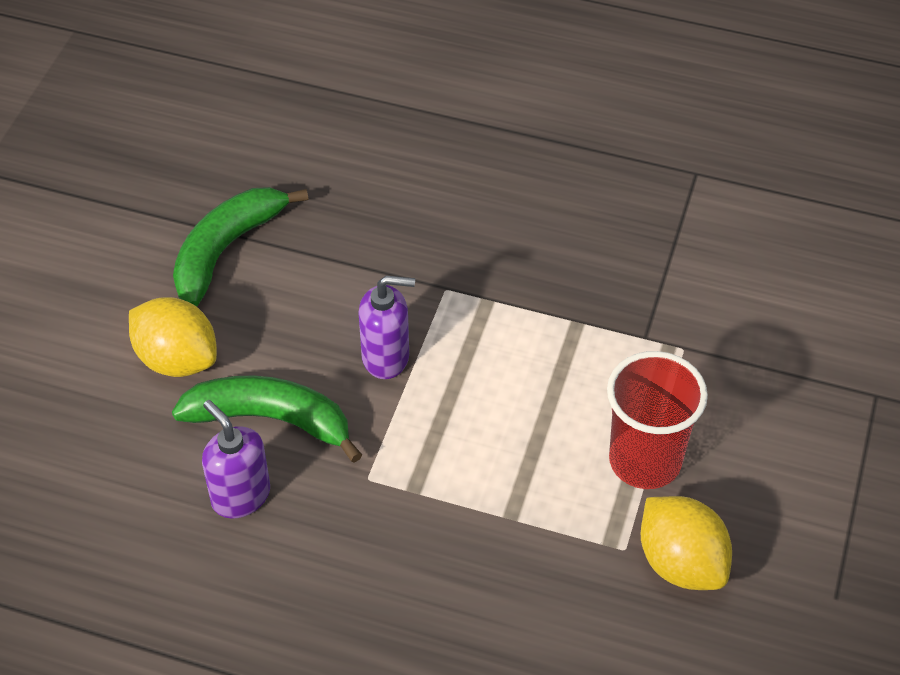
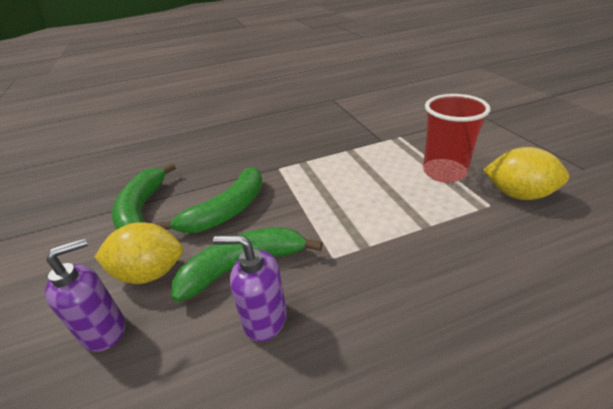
camera: 35 degrees left, 15 degrees down
(318, 324) = (227, 211): none -> green banana
(386, 357) = (279, 203): purple soap dispenser -> purple soap dispenser (105, 330)

